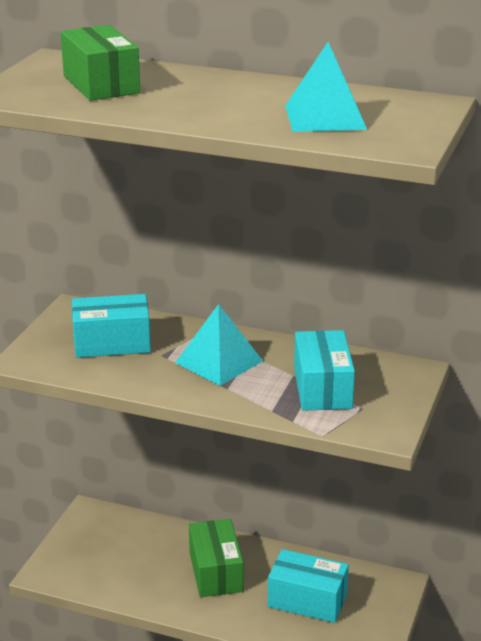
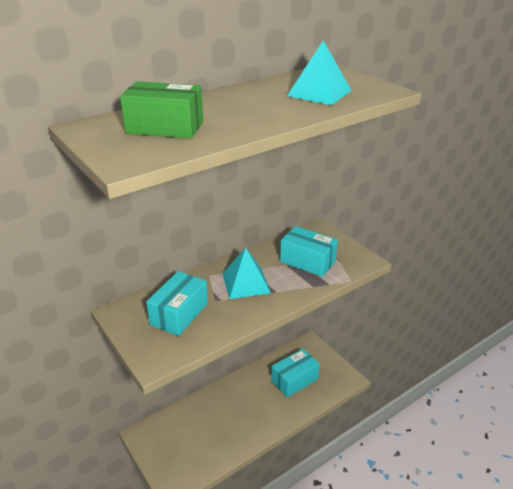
camera: 55 degrees left, 5 degrees up
(215, 572) = (244, 404): green box -> none

